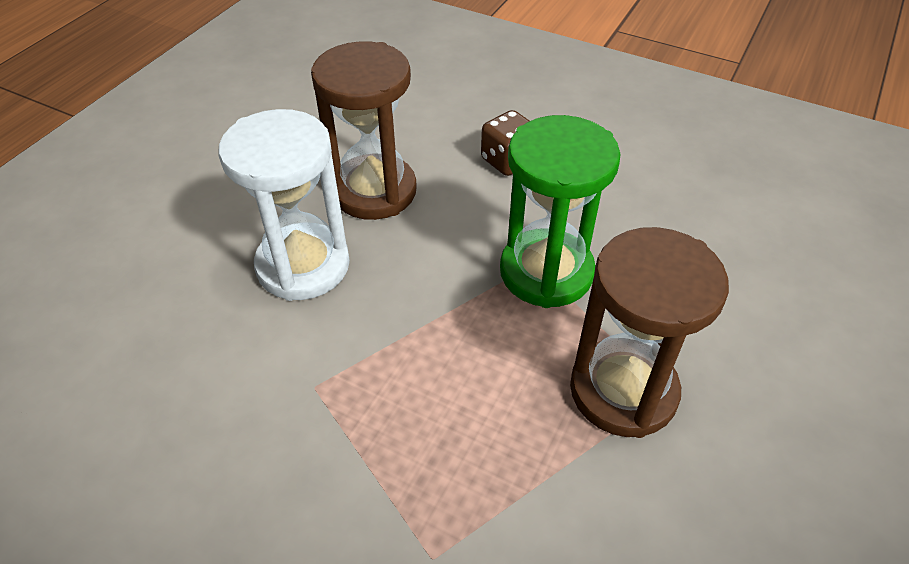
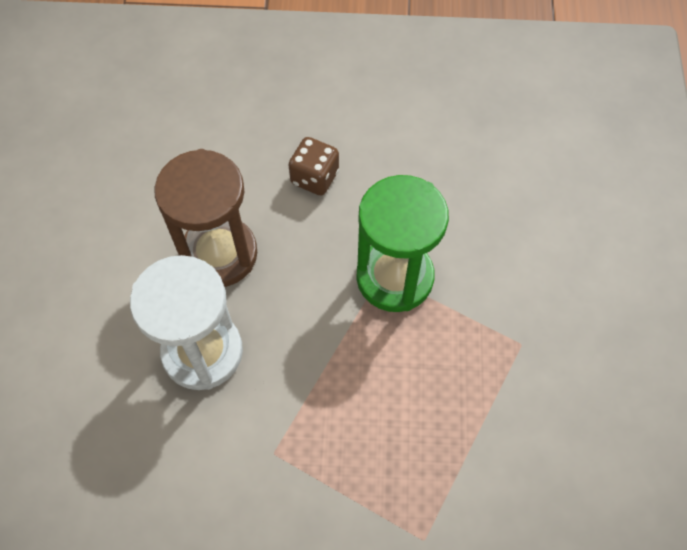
camera: 25 degrees left, 15 degrees up
(623, 391) = (492, 357): brown hourglass -> none

